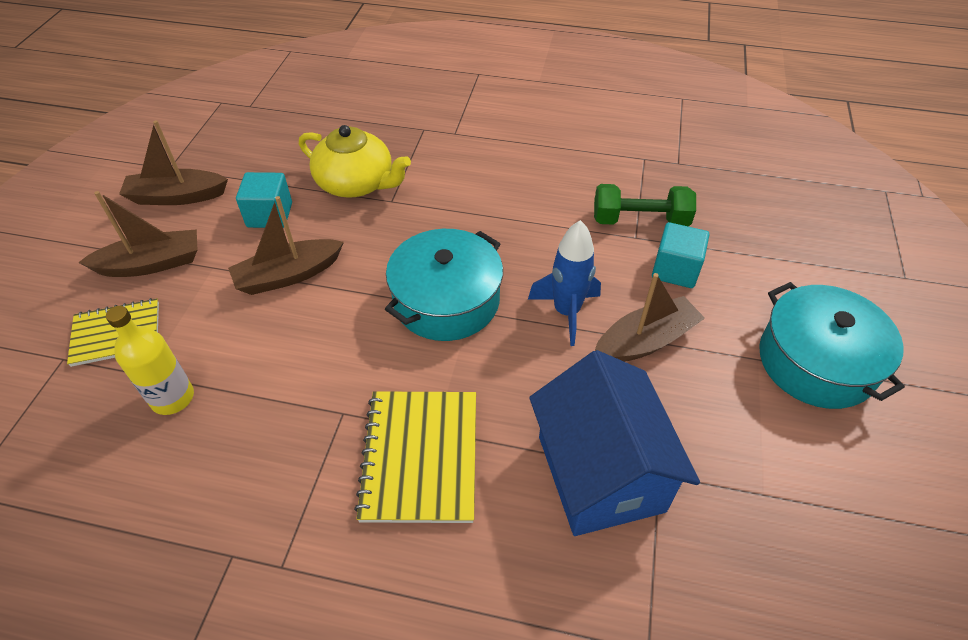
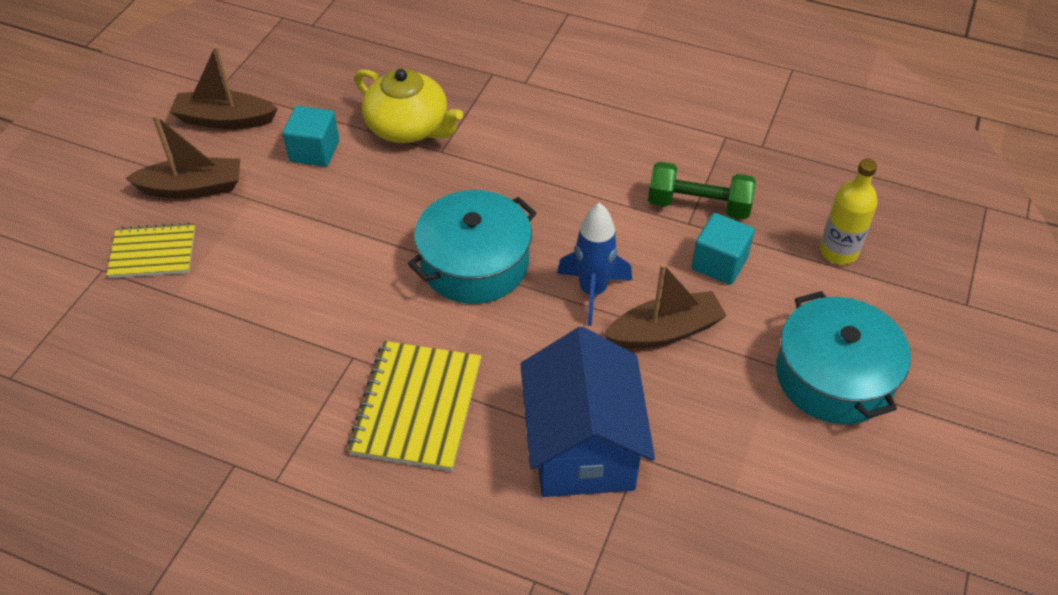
camera: 10 degrees right, 0 degrees up
(172, 398) = (198, 320): yellow bottle -> yellow bottle (838, 251)
(288, 275) = (323, 217): brown boat -> none

